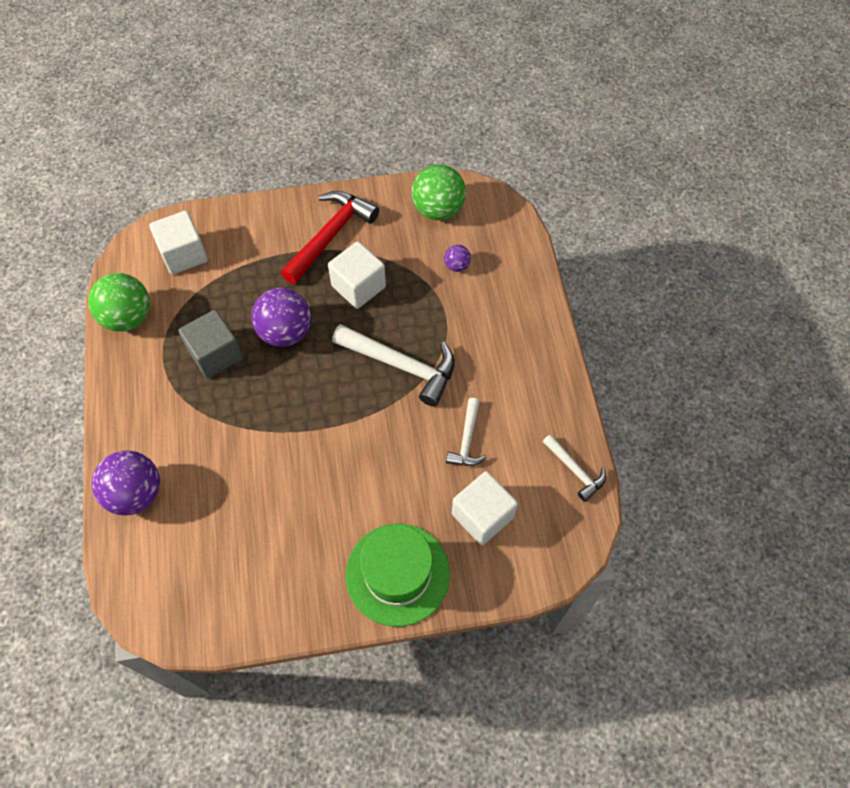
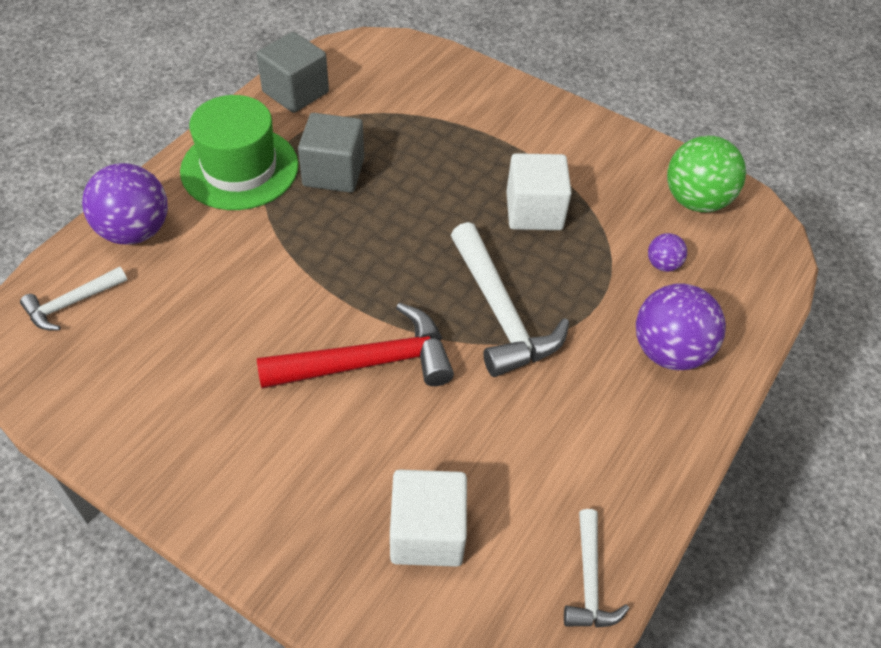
camera: 40 degrees right, 10 degrees down
(128, 317) = (295, 92): green ball -> grey cube
(184, 254) = (399, 77): white cube -> none
(285, 332) = (418, 199): purple ball -> purple ball (669, 351)
(330, 236) = (553, 150): red hammer -> red hammer (368, 363)
(397, 574) = (273, 510): green hat -> green hat (239, 168)
(467, 439) = (494, 439): white hammer -> white hammer (72, 303)

